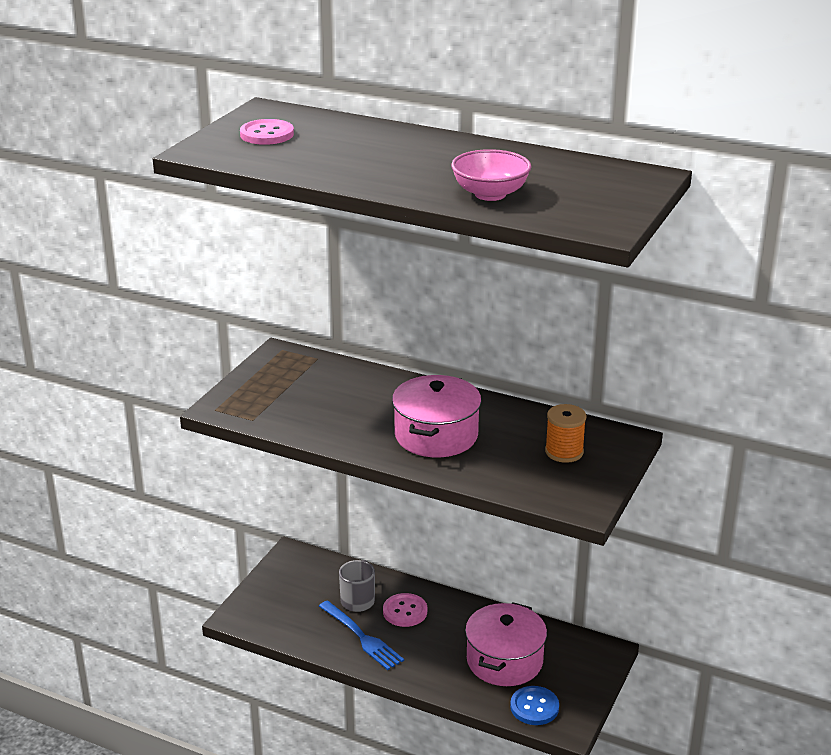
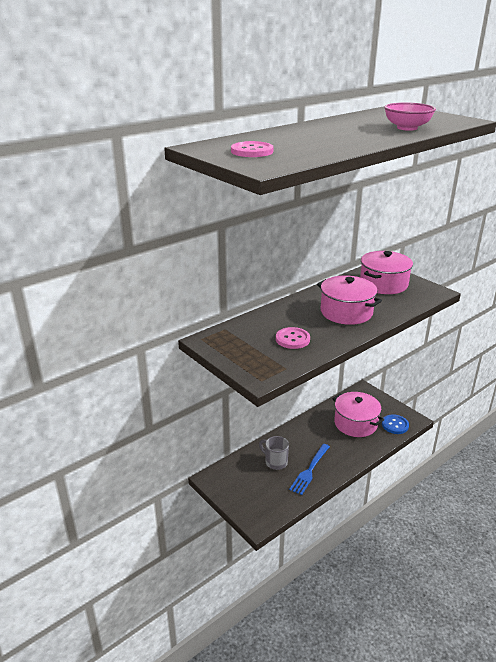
camera: 65 degrees left, 0 degrees up
(362, 637) = (310, 470): blue fork -> blue fork turned 135 degrees clockwise
(405, 611) = (296, 446): pink button -> pink button (292, 339)
(564, 452) = (383, 284): orange spool -> pink pot

